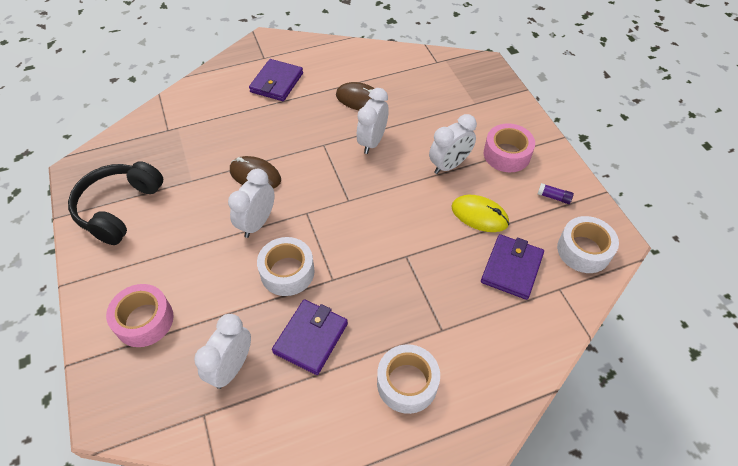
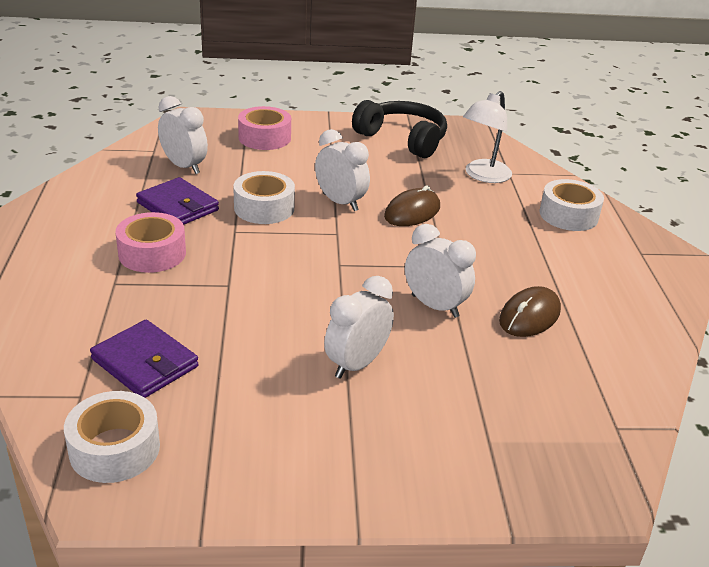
camera: 105 degrees right, 20 degrees down
(178, 144) = (483, 176): none -> white lamp
(276, 82) = (582, 253): purple wallet -> none
(407, 383) = (80, 246): white tape -> white tape (568, 215)
(449, 165) = (356, 364): white clock -> white clock turned 60 degrees clockwise
(479, 215) = (248, 363): yellow mouse -> none
(506, 154) = (350, 436): pink tape -> pink tape (152, 253)
(553, 197) = (231, 457): purple glue stick -> none

